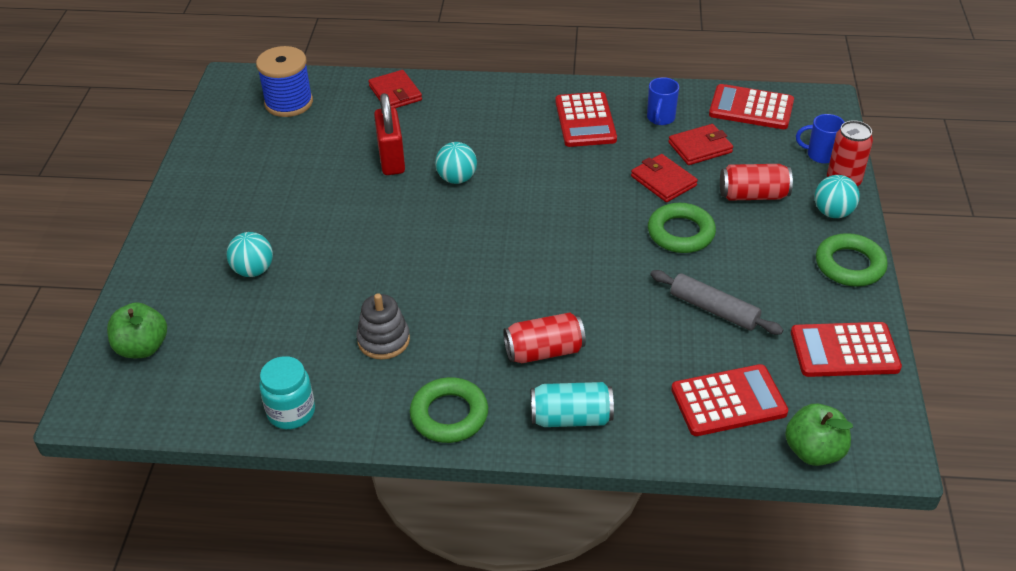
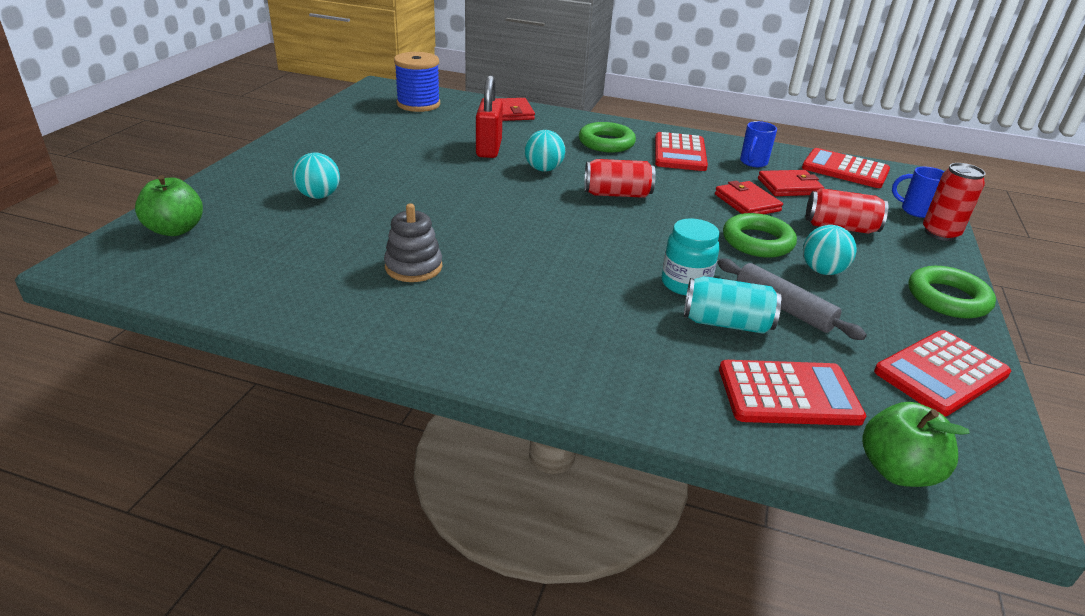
camera: 10 degrees right, 10 degrees down
(291, 412) = (283, 306): turquoise jar -> turquoise jar (685, 284)
(449, 415) = (451, 342): green ring -> green ring (606, 143)
(544, 351) = (580, 307): red can -> red can (617, 194)
(571, 418) = (590, 372): turquoise can -> turquoise can (726, 323)
(833, 212) = (928, 254): turquoise ball -> turquoise ball (822, 271)
(844, 351) = (941, 373): red calculator -> red calculator turned 45 degrees counterclockwise

